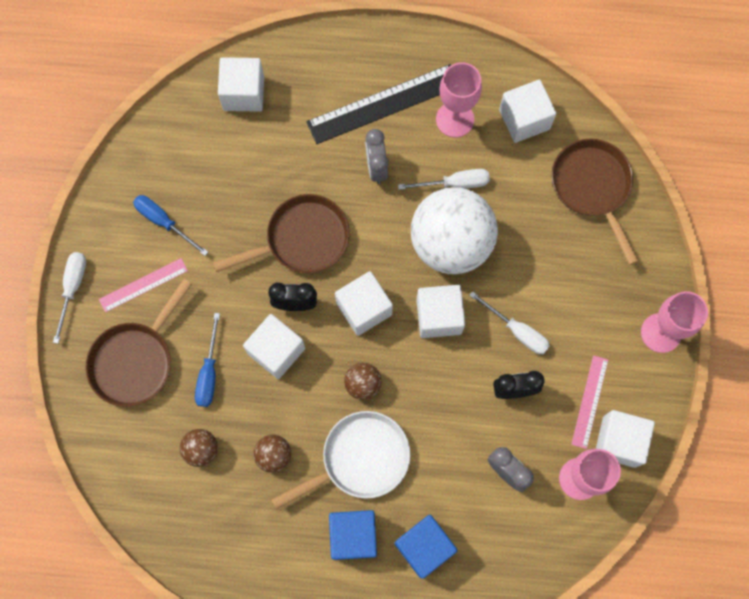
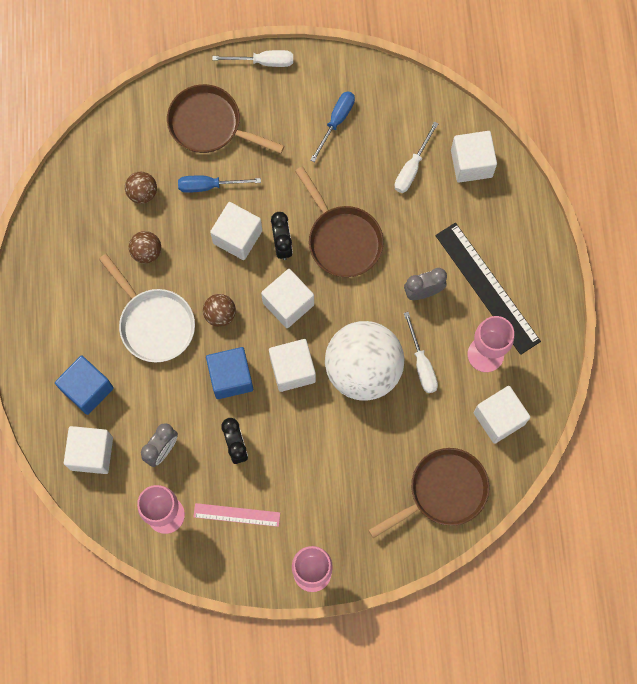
camera: 80 degrees right, 0 degrees up
(143, 285) = (276, 117): pink ruler -> none
(353, 536) = (88, 329): blue cube -> blue cube (231, 377)
(517, 331) = (291, 441): white screwdriver -> white screwdriver (412, 168)
(619, 441) = (204, 546): white cube -> white cube (91, 453)

